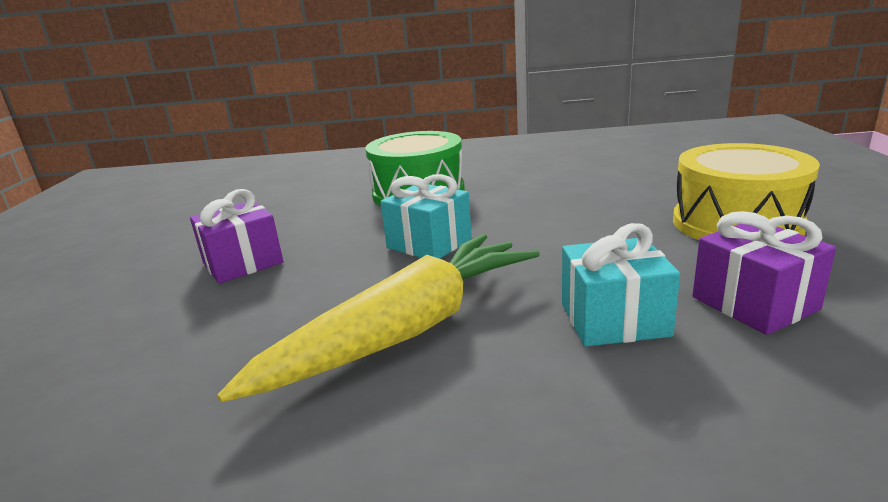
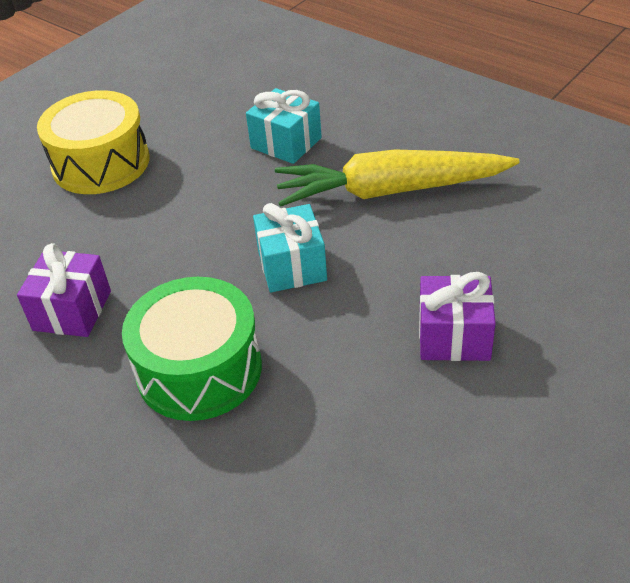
camera: 140 degrees left, 20 degrees up
(754, 303) = (216, 118): purple gift -> purple gift (72, 310)

